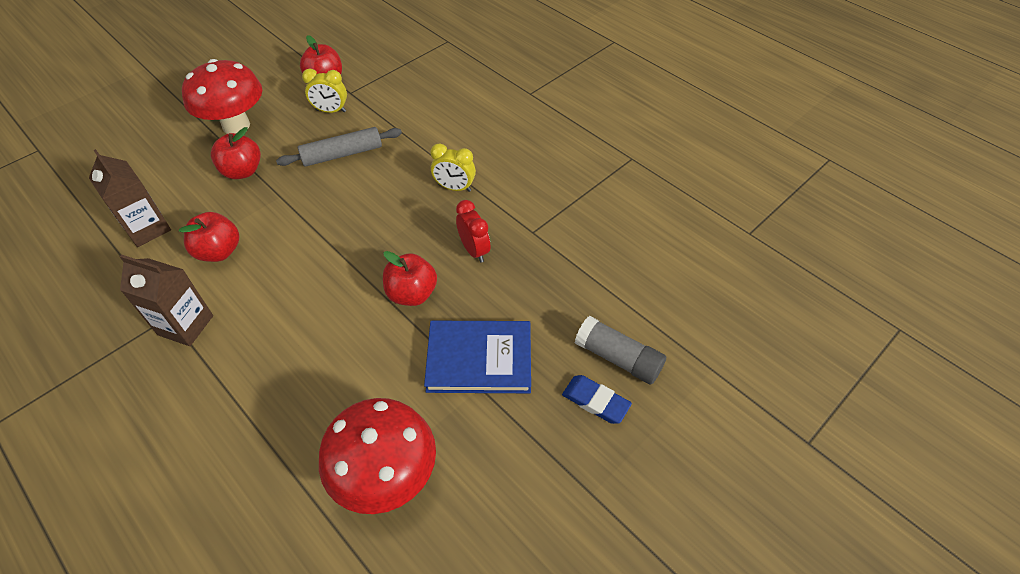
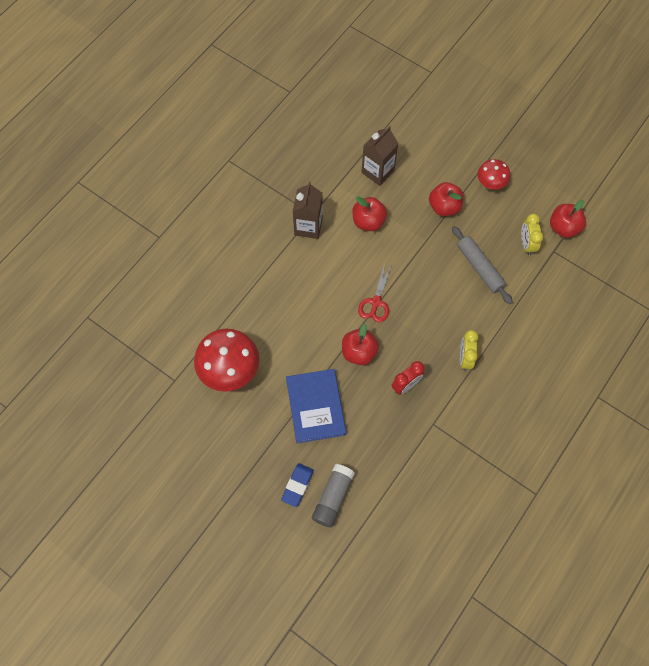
camera: 80 degrees right, 15 degrees up
(236, 125) = (490, 184): red mushroom -> red mushroom, size x0.56
(345, 263) = (376, 302): none -> red scissors

